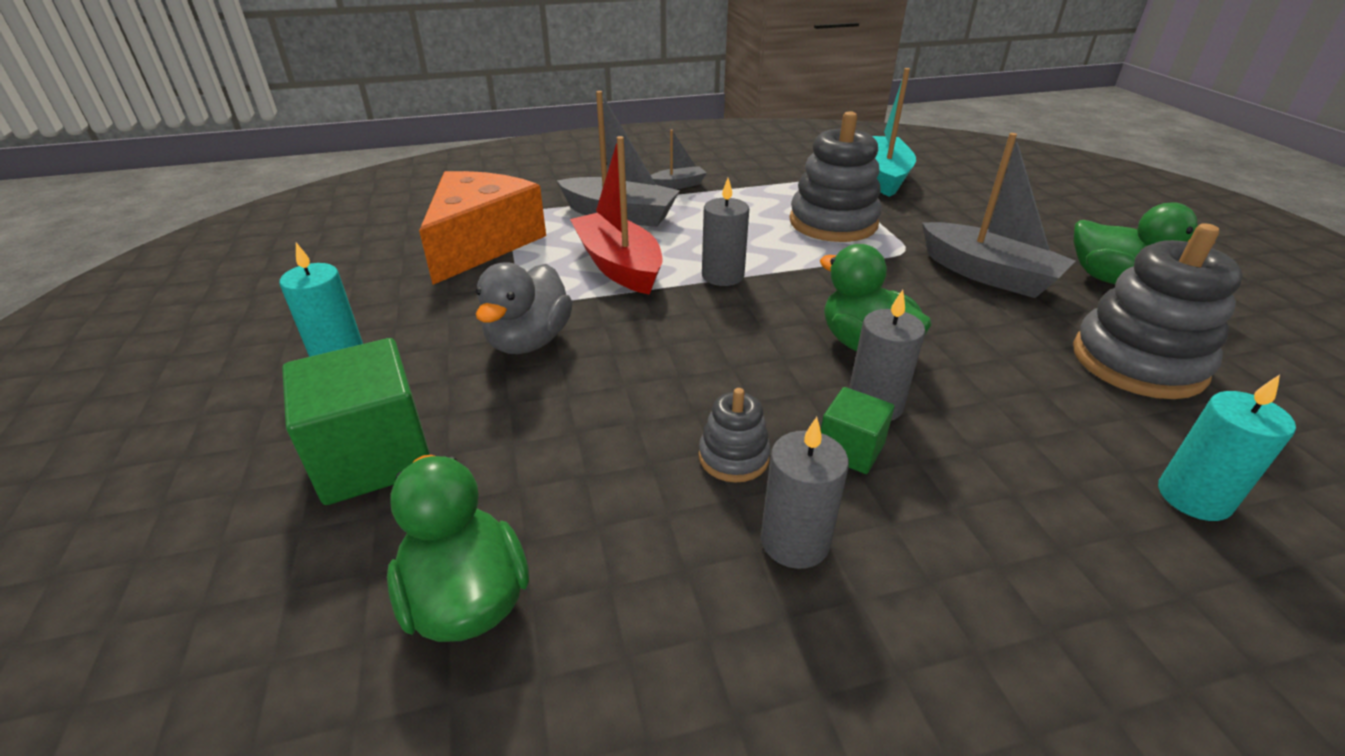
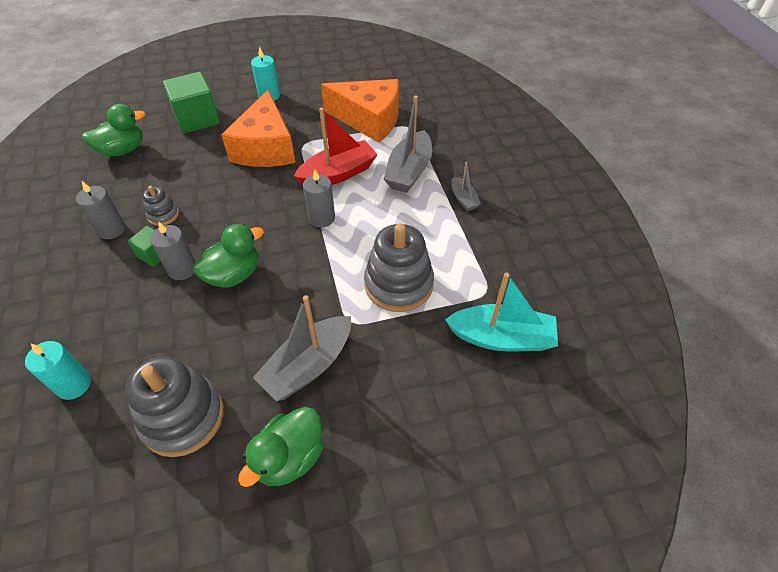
camera: 90 degrees right, 15 degrees up
(529, 341) = (266, 148): grey duck -> orange cheese

